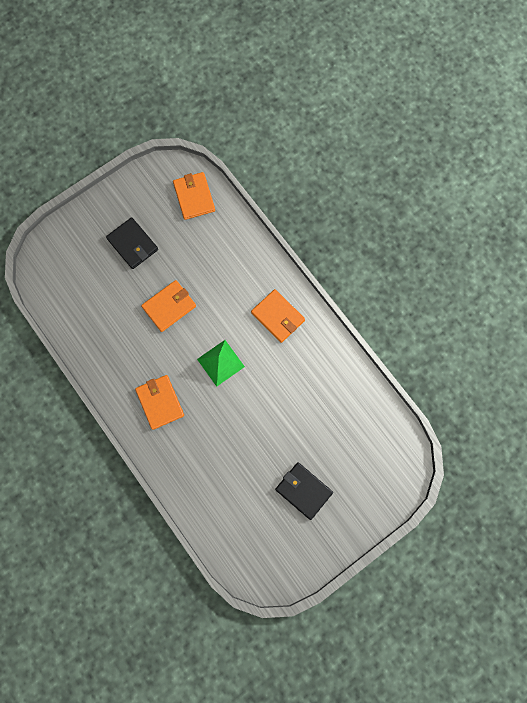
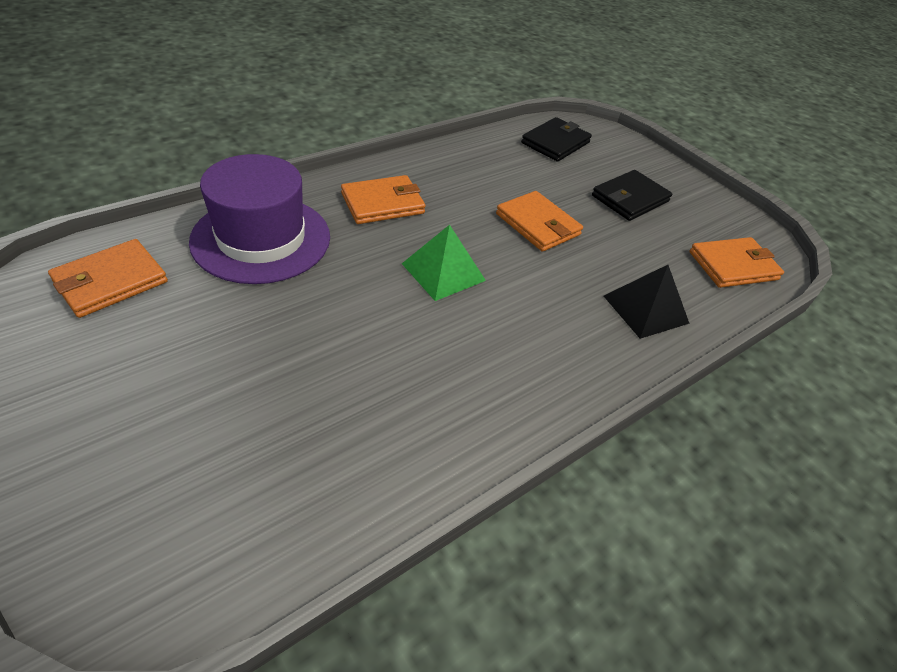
camera: 85 degrees right, 30 degrees down
(204, 468) = (261, 238): none -> purple hat
(237, 255) = (645, 309): none -> black pyramid
(278, 317) = (534, 356): orange wallet -> orange wallet (110, 281)
(303, 490) = (165, 364): black wallet -> black wallet (555, 143)

